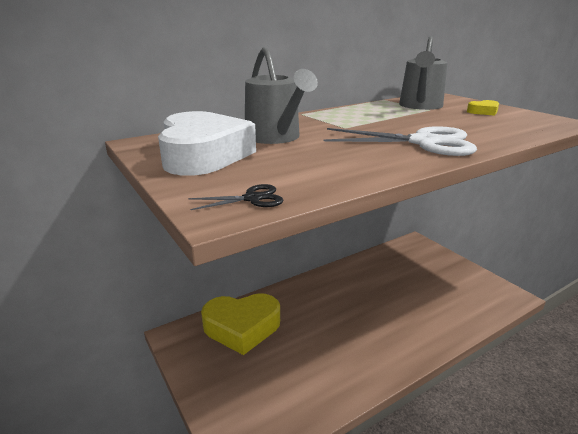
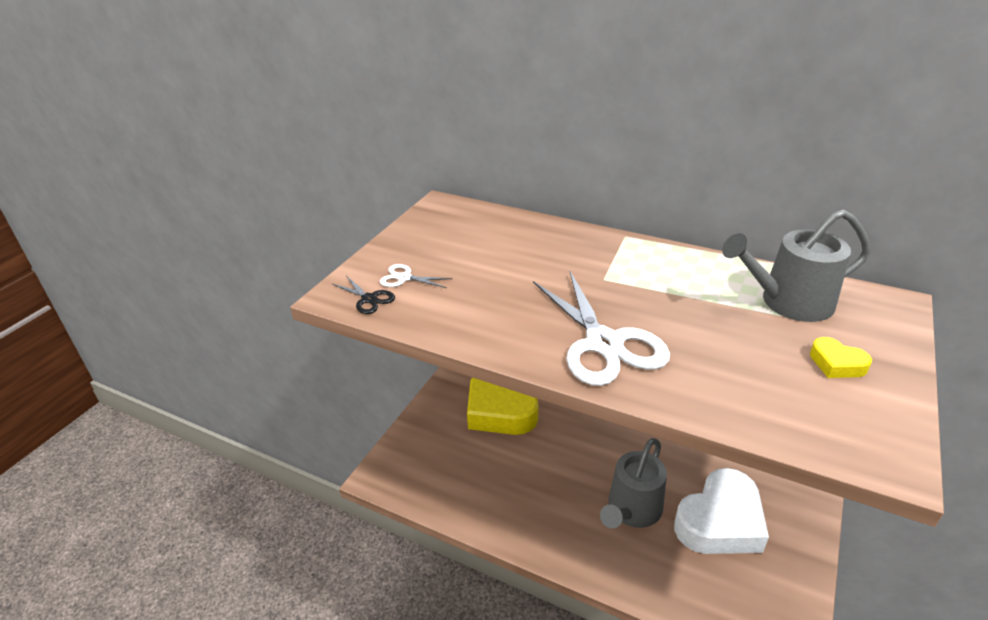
camera: 60 degrees right, 10 degrees up
(203, 155) = (439, 242): white heart -> white heart (720, 521)
(240, 177) = (404, 278): none -> white scissors
(275, 137) = (520, 254): grey watering can -> grey watering can (632, 510)

